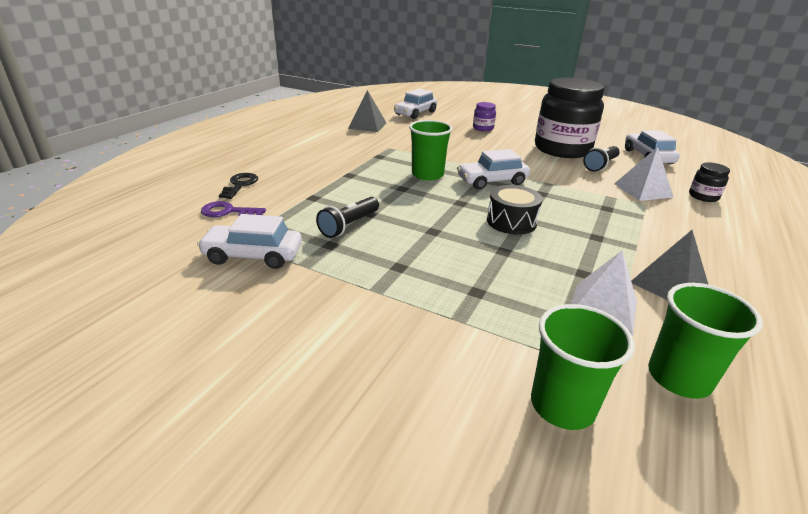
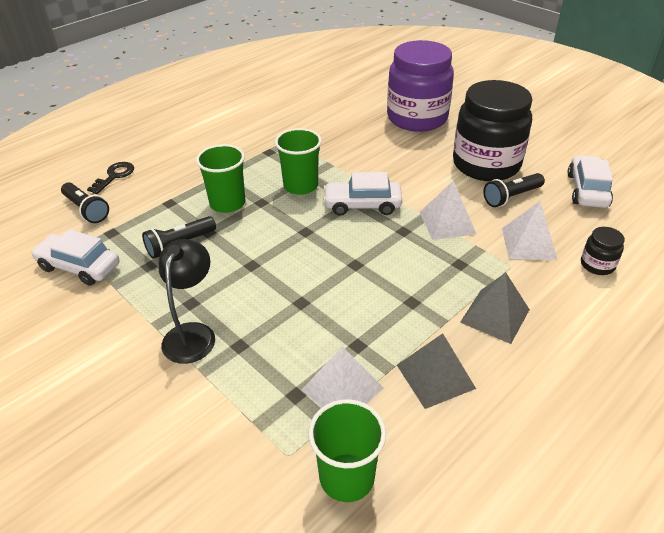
camera: 20 degrees right, 10 degrees up
(228, 211) = (86, 210): purple key -> black flashlight
(367, 125) = (288, 101): grey pyramid -> grey pyramid (495, 315)
(415, 113) = (355, 85): white car -> none
(421, 290) = (193, 333): none -> black lamp
(483, 128) = (417, 118): purple jar -> purple jar, size x2.44
(511, 222) = (339, 266): black drum -> none
(562, 405) = (223, 475): green cup -> green cup (227, 203)
(570, 185) = (447, 222): none -> white pyramid

